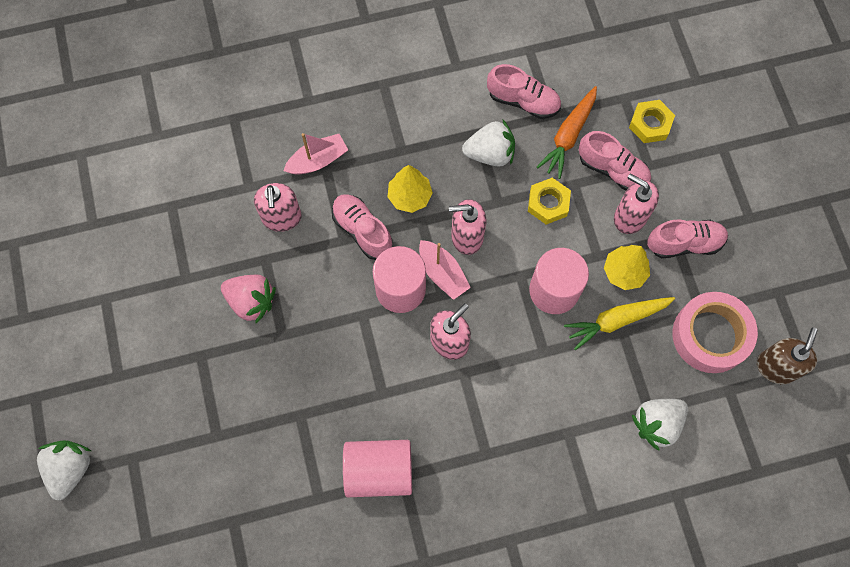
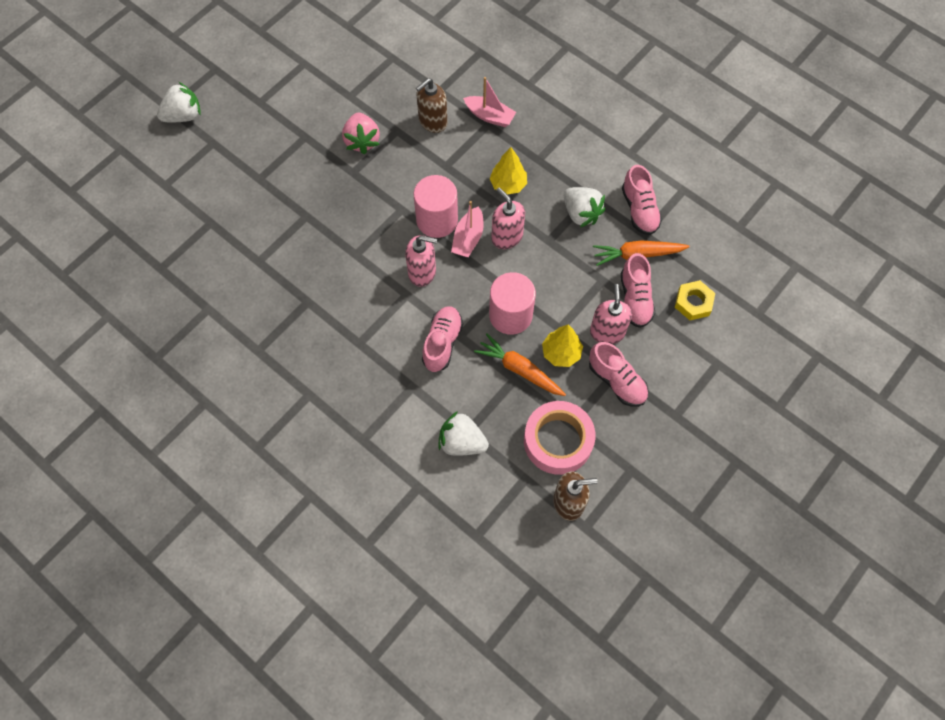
camera: 55 degrees right, 5 degrees down
(282, 218) = (432, 121): pink soap dispenser -> brown soap dispenser
(362, 231) = (460, 172): pink shoe -> pink shoe (442, 343)
(379, 471) = (301, 285): pink cylinder -> none
(548, 203) = (573, 272): yellow nut -> none
(616, 321) = (519, 369): yellow carrot -> orange carrot

